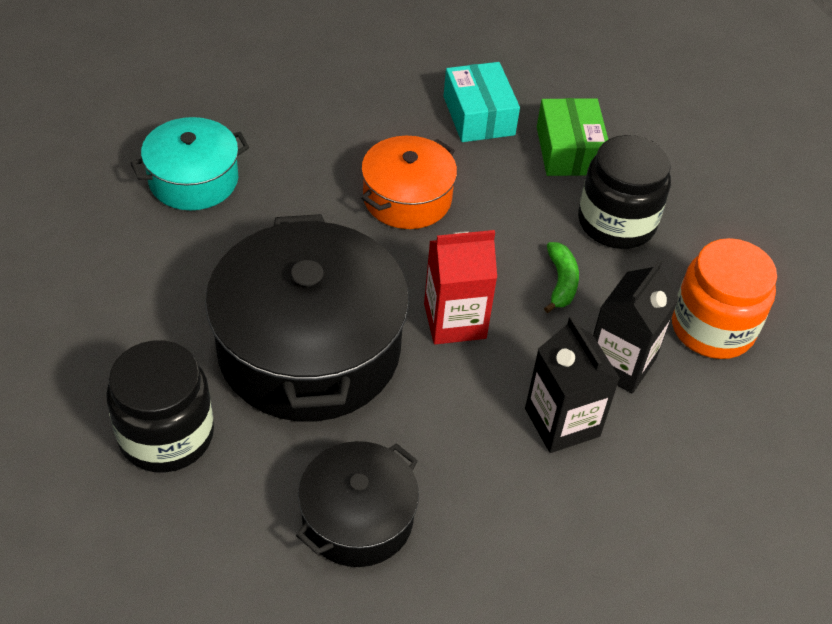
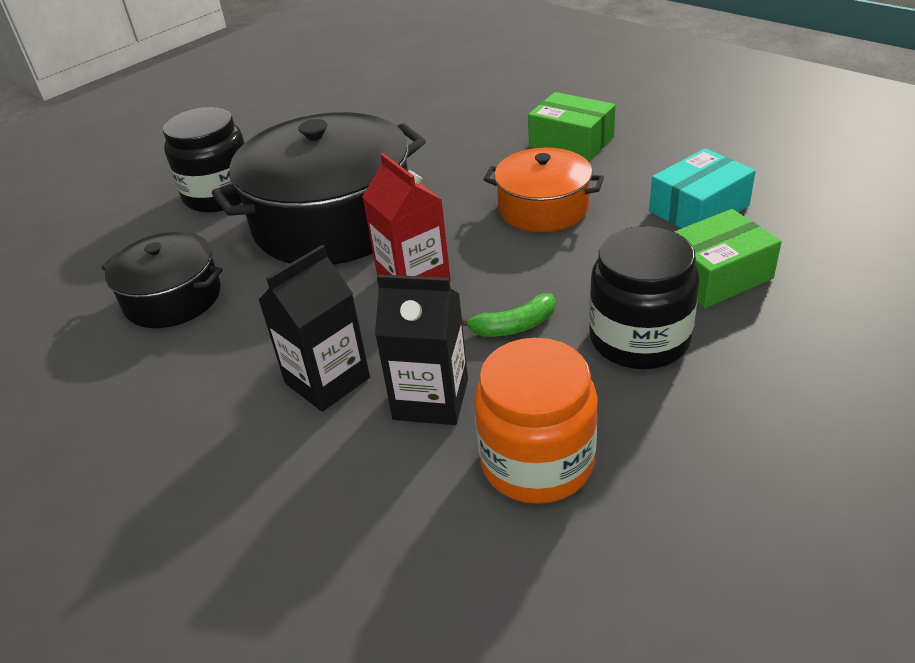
camera: 75 degrees right, 10 degrees down
(193, 180) = (470, 119): turquoise pot -> none
(308, 133) = (571, 142): none -> green box

